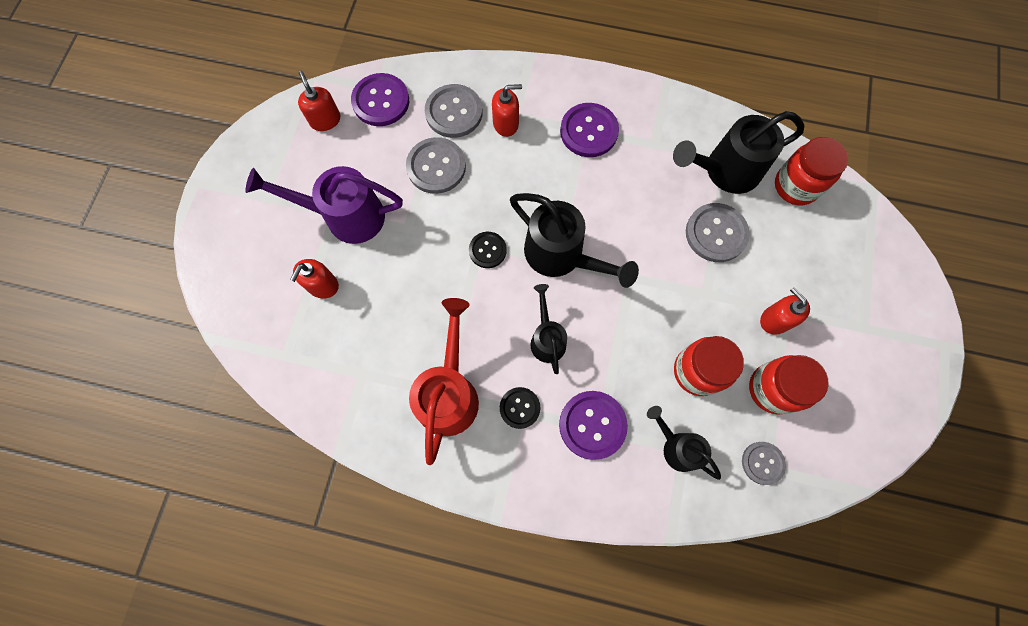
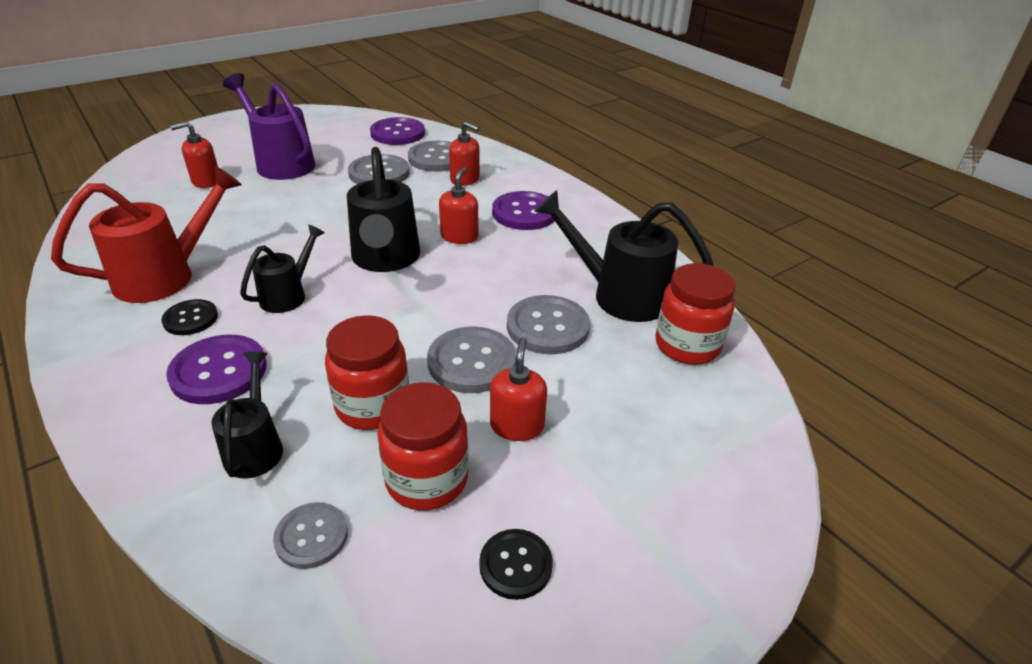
camera: 40 degrees right, 35 degrees down
(325, 120) = (349, 125): red soap dispenser -> red soap dispenser (459, 236)
(487, 250) = (337, 226): black button -> black button (515, 565)
(708, 296) = (472, 362): none -> grey button

